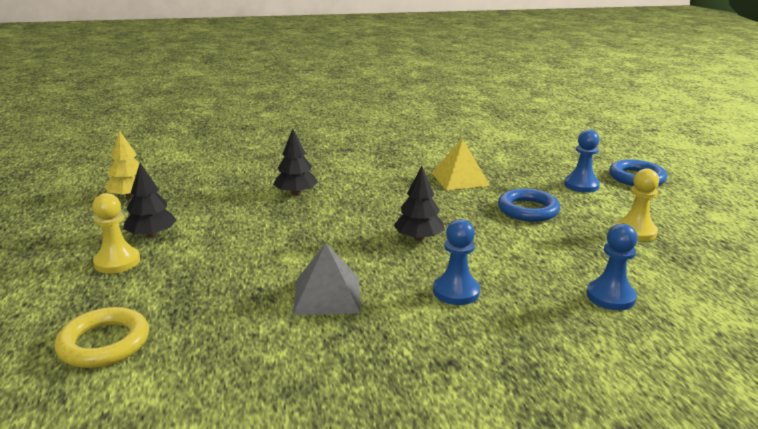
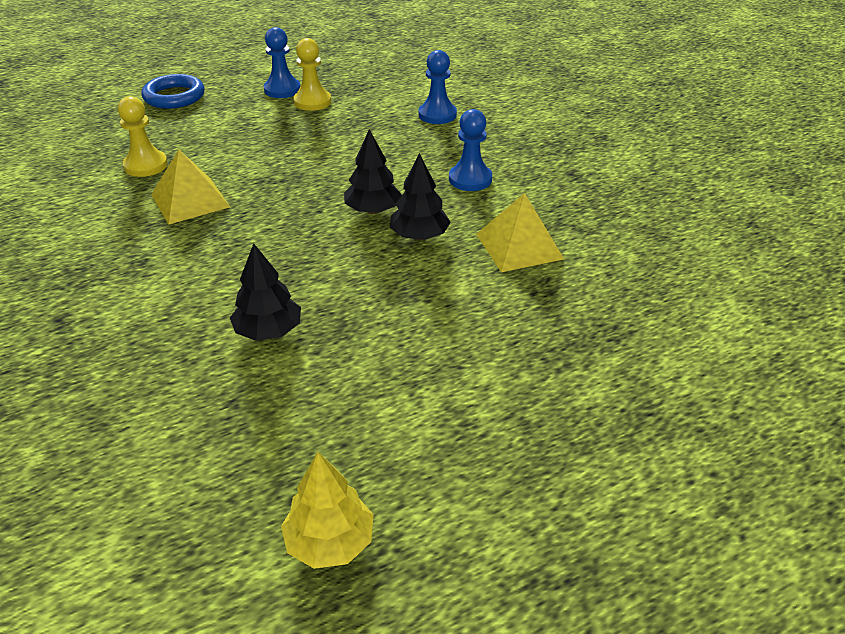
camera: 105 degrees left, 15 degrees up
(104, 343) = (696, 366): yellow ring -> none
(117, 262) = (549, 438): yellow pawn -> yellow pawn (146, 165)
(151, 235) = (461, 438): black tree -> black tree (419, 236)
(327, 295) = (519, 246): grey pyramid -> yellow pyramid
(528, 210) = (278, 152): blue ring -> none
(581, 185) = (201, 125): blue pawn -> blue pawn (282, 90)

